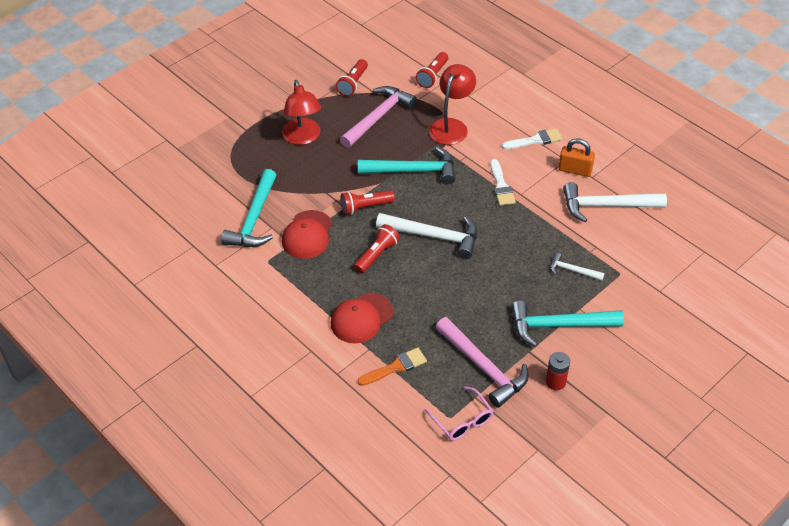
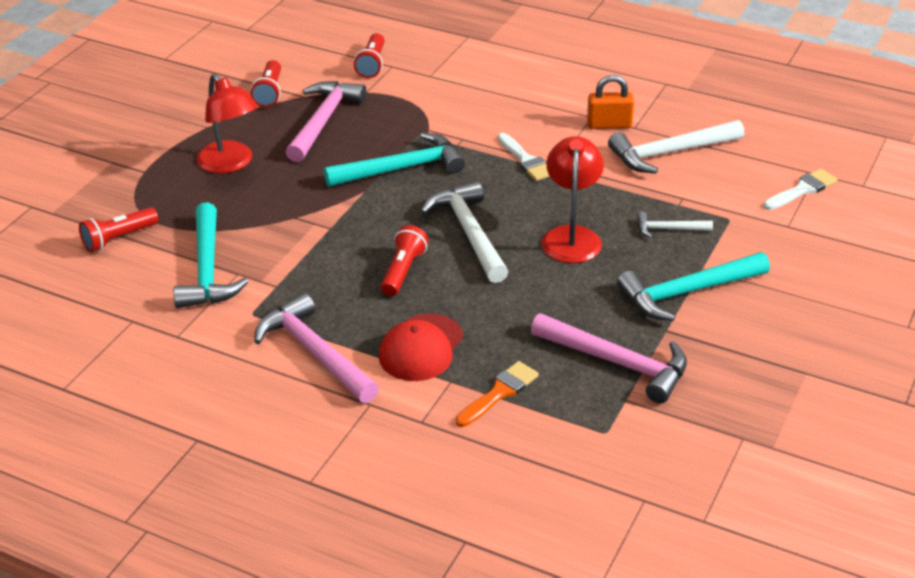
camera: 20 degrees left, 10 degrees down
(293, 302) = (314, 353): none -> pink hammer
(307, 235) = (294, 270): red cap -> none
(365, 207) = (358, 222): red flashlight -> red flashlight (118, 238)
(434, 236) = (469, 233): white hammer -> white hammer turned 105 degrees counterclockwise
(451, 126) = (426, 111): red lamp -> red lamp (571, 236)
(462, 420) = (624, 431): pink glasses -> none
(535, 140) = (542, 104): white brush -> white brush (802, 190)
(555, 382) = (720, 355): red battery -> none

